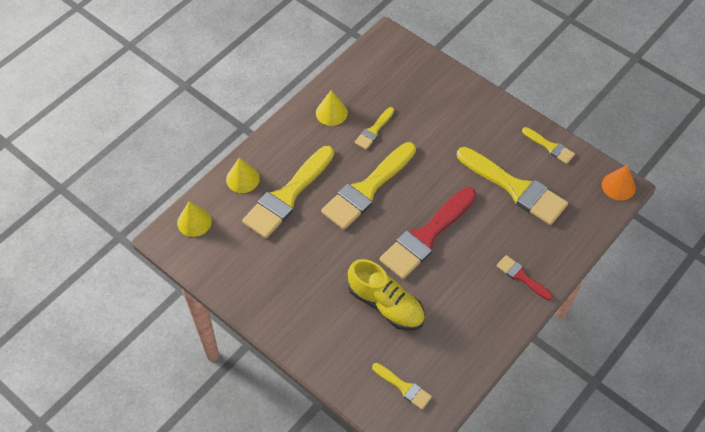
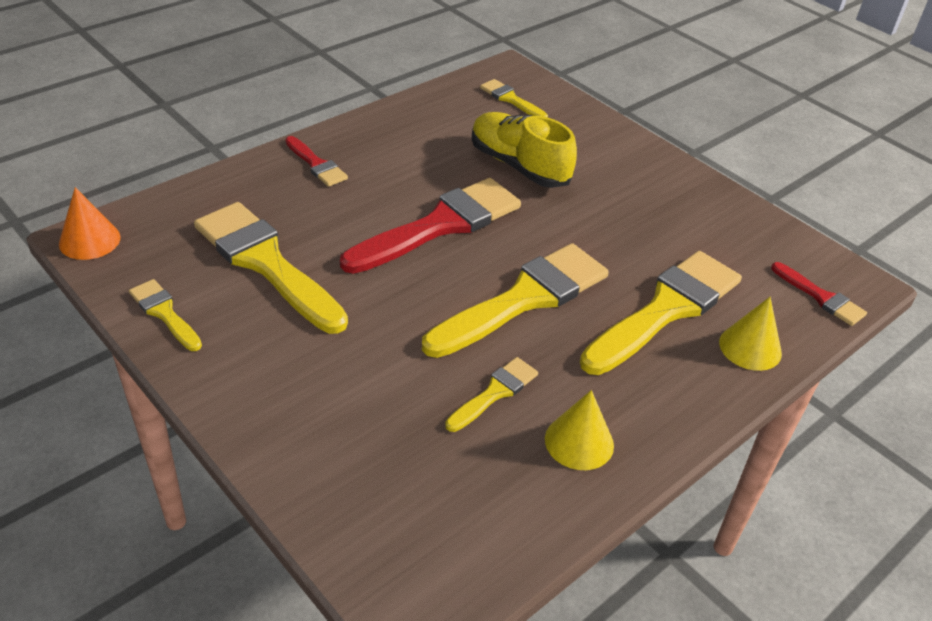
camera: 175 degrees left, 15 degrees down
(194, 222) = (821, 297): yellow cone -> red brush

